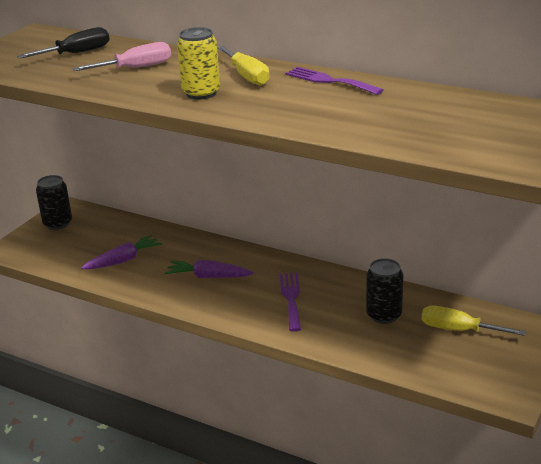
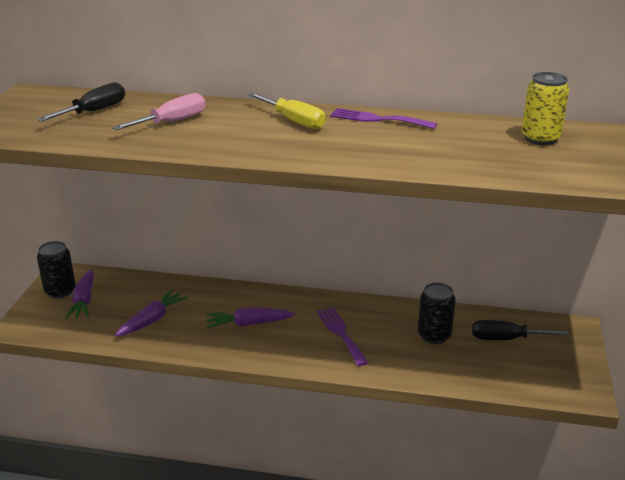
camera: 20 degrees left, 0 degrees up
(73, 235) = (84, 301): none -> purple carrot
(201, 93) = (262, 142): yellow can -> yellow can (540, 138)
(458, 330) = (506, 339): yellow screwdriver -> black screwdriver

